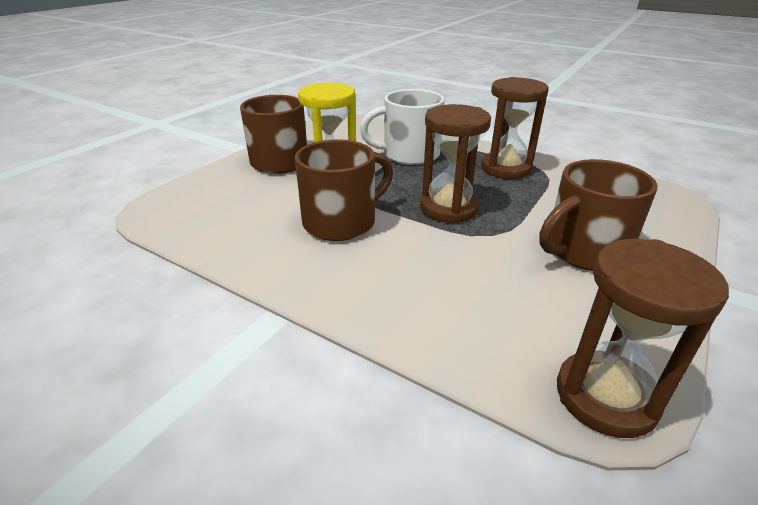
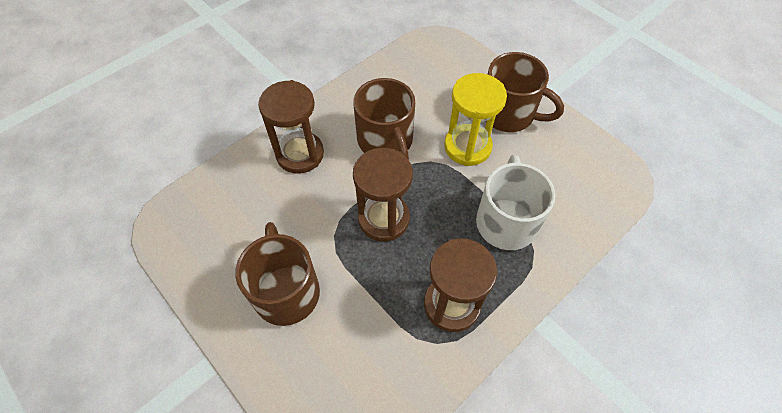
camera: 105 degrees right, 25 degrees up
(606, 396) = (171, 223): brown hourglass -> brown hourglass (300, 154)

